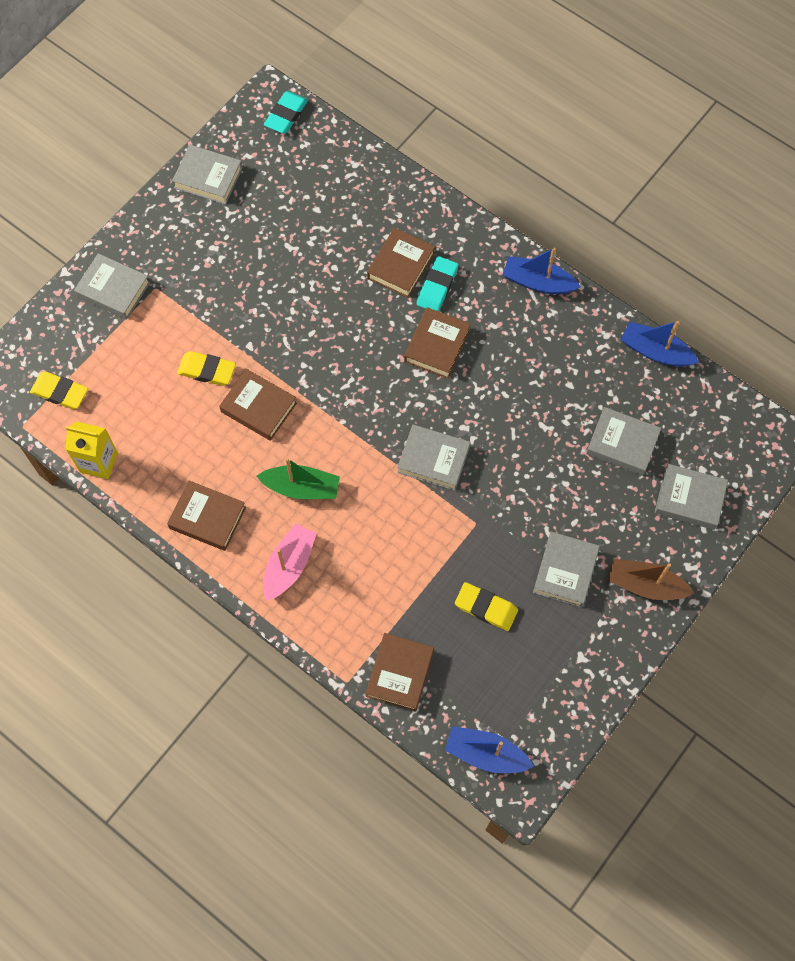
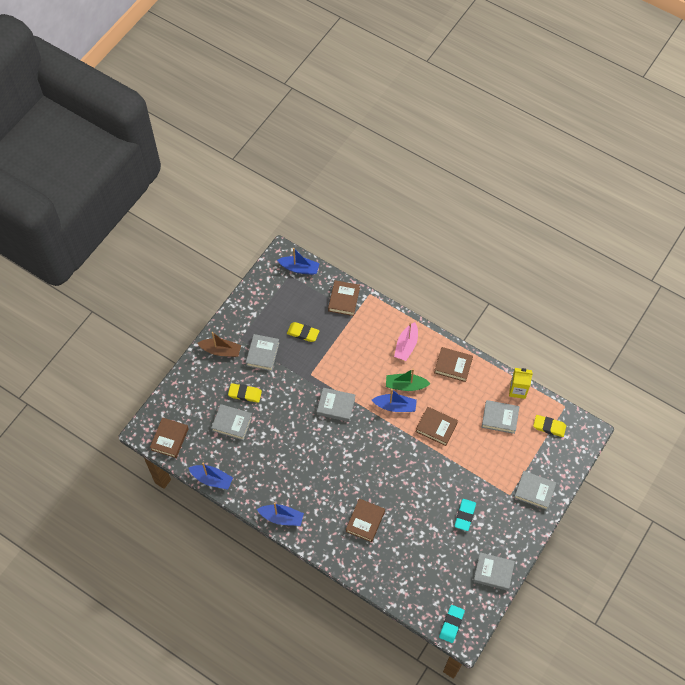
camera: 175 degrees right, 5 degrees down
(207, 370) = (469, 446): yellow eraser -> yellow eraser (245, 394)
(326, 451) = (395, 406): none -> blue boat
(437, 286) = (342, 509): turquoise eraser -> turquoise eraser (465, 515)
(437, 346) = (339, 472): brown book -> brown book (170, 439)
(689, 499) = (196, 396): grey book -> grey book (500, 418)

